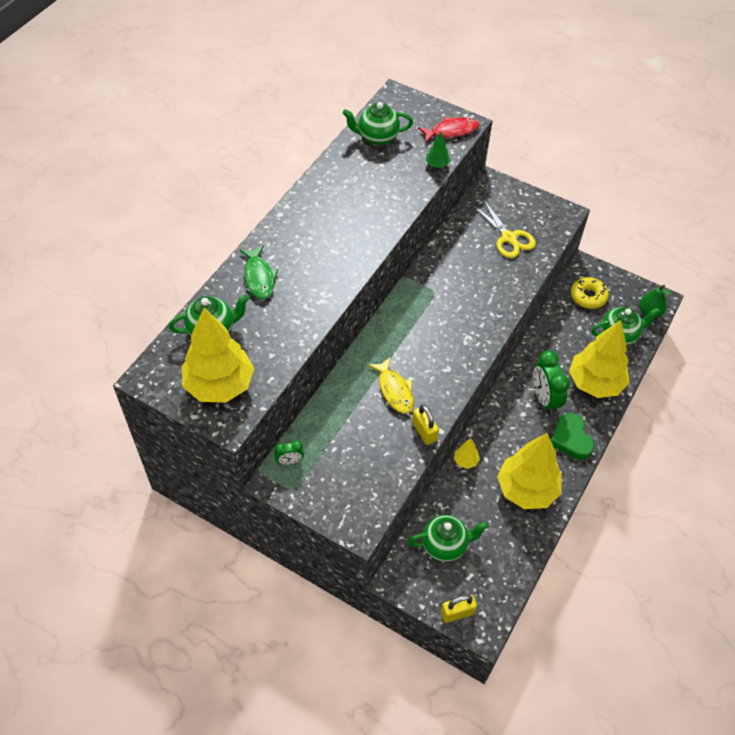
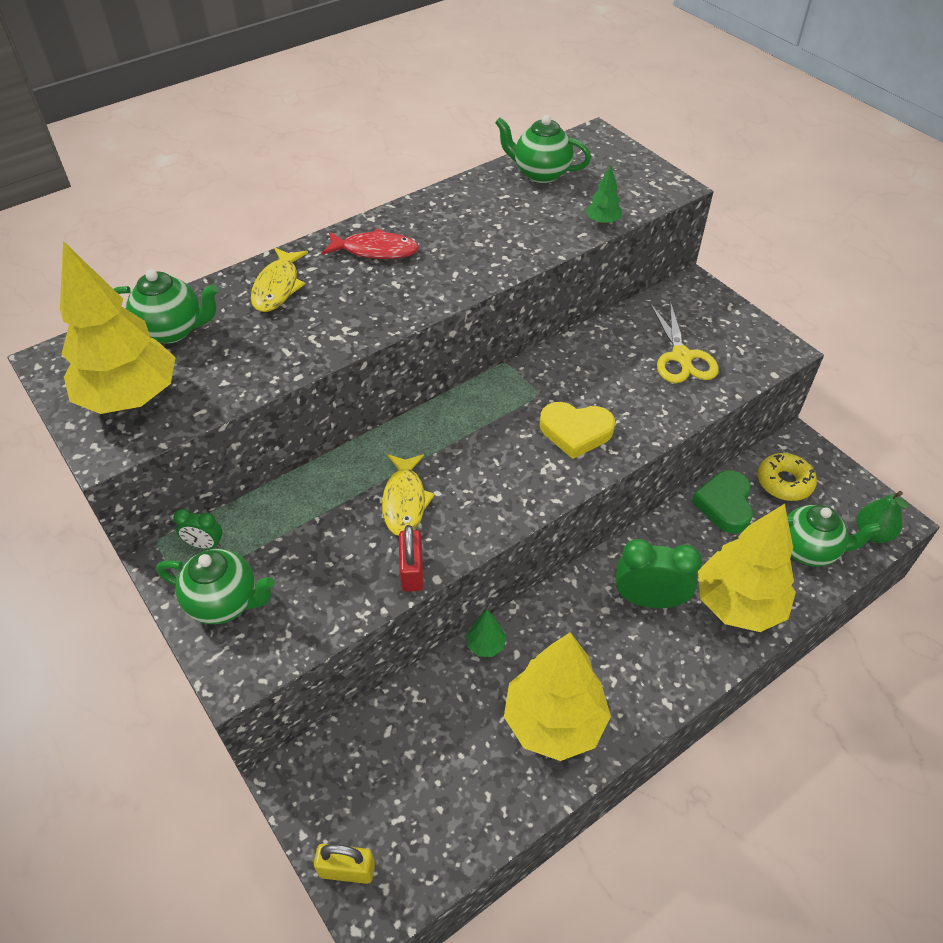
camera: 25 degrees right, 5 degrees down
(259, 277) = (278, 287): green fish -> yellow fish
(424, 431) = (412, 571): yellow padlock -> red padlock
(445, 545) = (388, 756): green teapot -> green teapot (225, 602)
(451, 131) = (646, 189): red fish -> red fish (375, 250)
(465, 461) = (485, 645): yellow tree -> green tree
(471, 310) = (575, 432): none -> yellow heart
(544, 399) = (649, 600): green clock -> green clock turned 90 degrees clockwise
(571, 439) = (660, 672): green heart -> green heart (724, 504)

